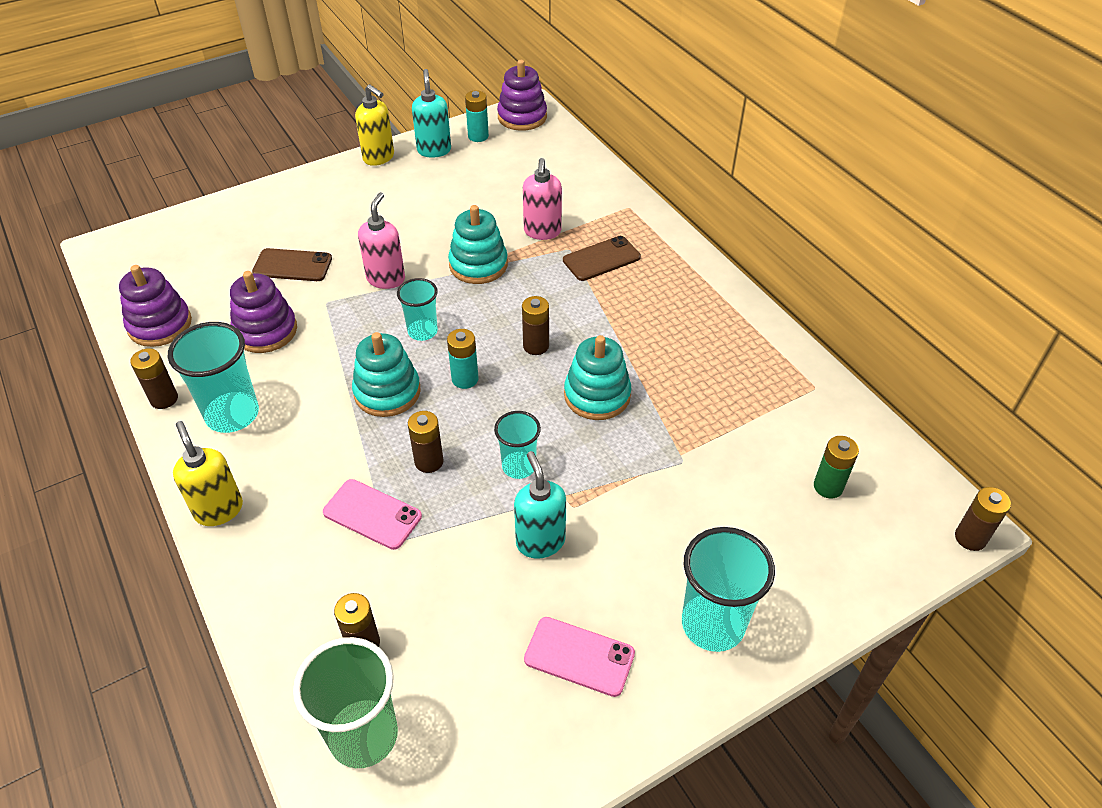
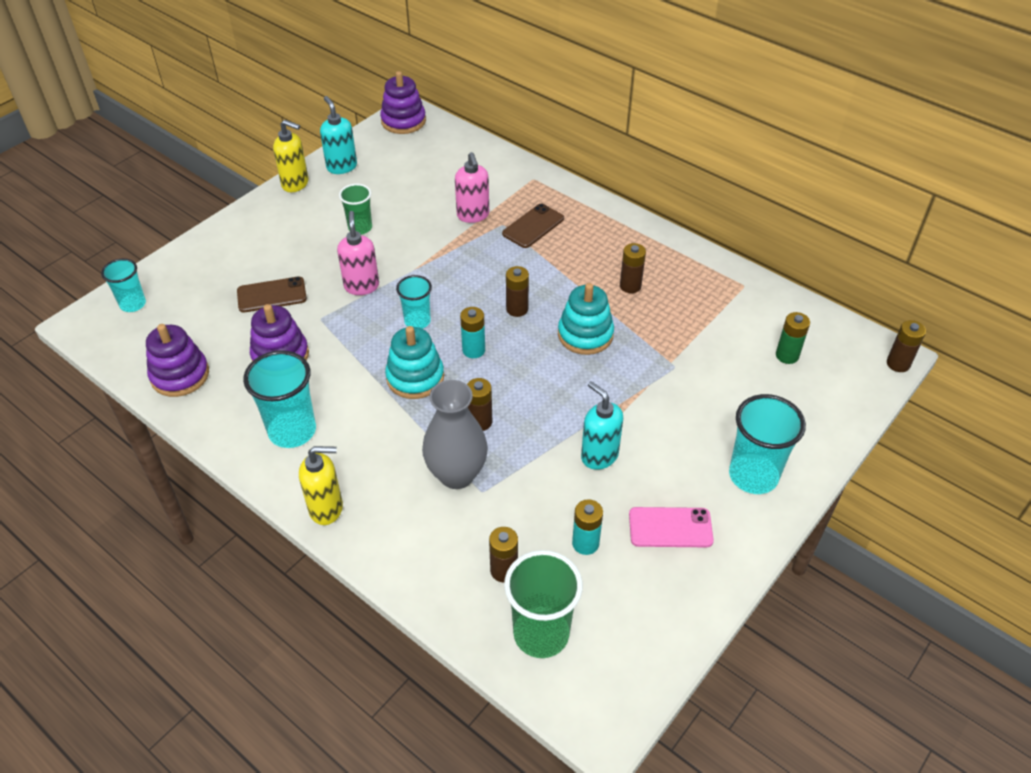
camera: 20 degrees left, 0 degrees up
(164, 399) = (223, 435): brown battery -> brown battery (630, 286)
(219, 510) = (326, 508): yellow soap dispenser -> yellow soap dispenser turned 135 degrees clockwise
(372, 514) = (457, 474): pink phone -> grey vase
(418, 217) = (360, 228): none -> green cup
(478, 136) = (374, 146): turquoise battery -> turquoise battery (585, 543)
(478, 265) = (434, 255): turquoise stacking toy -> none
(519, 466) = (553, 405): turquoise cup -> turquoise cup (133, 304)

